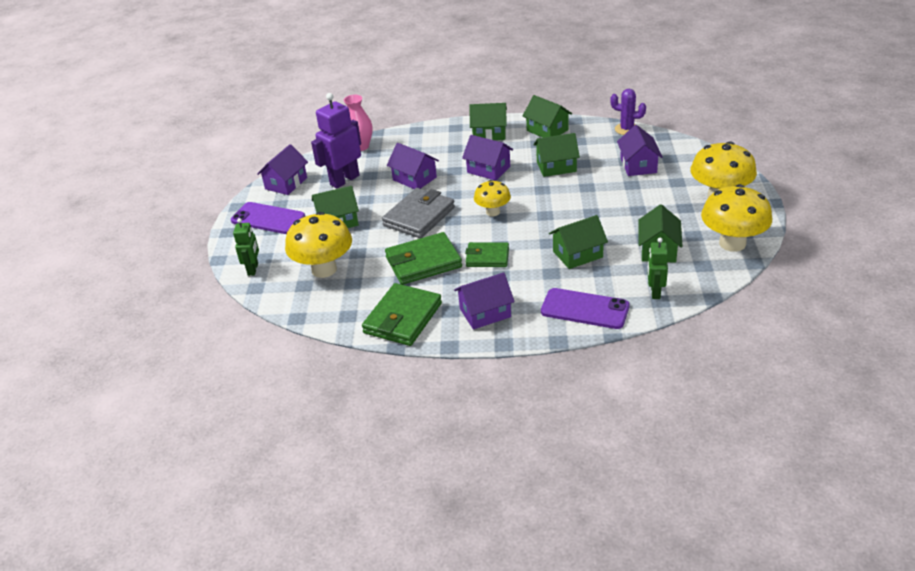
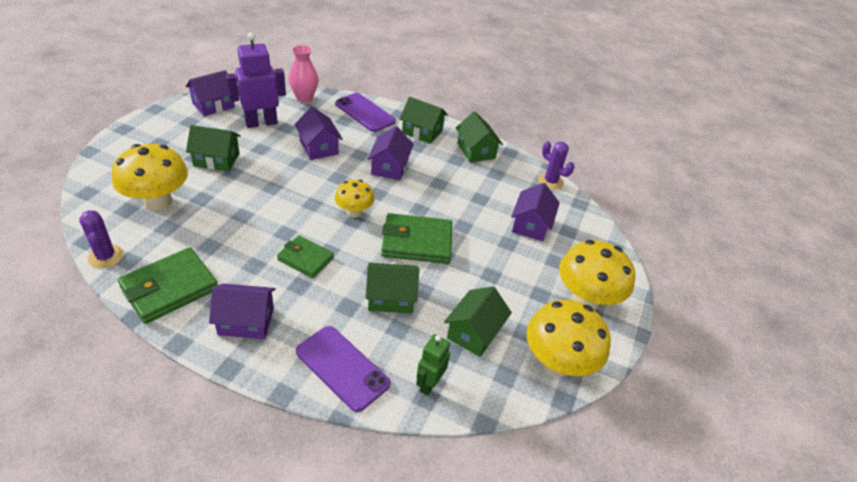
camera: 15 degrees right, 5 degrees up
(253, 269) = (104, 173): green robot -> none
(268, 219) = (166, 131): purple phone -> purple phone (365, 112)
(327, 321) = (106, 256): none -> purple cactus
(419, 216) = (287, 186): grey wallet -> none
(423, 262) = (245, 236): green wallet -> green wallet (417, 242)
(488, 169) = (389, 167): purple house -> purple house turned 45 degrees clockwise
(556, 167) = (452, 191): green house -> none

